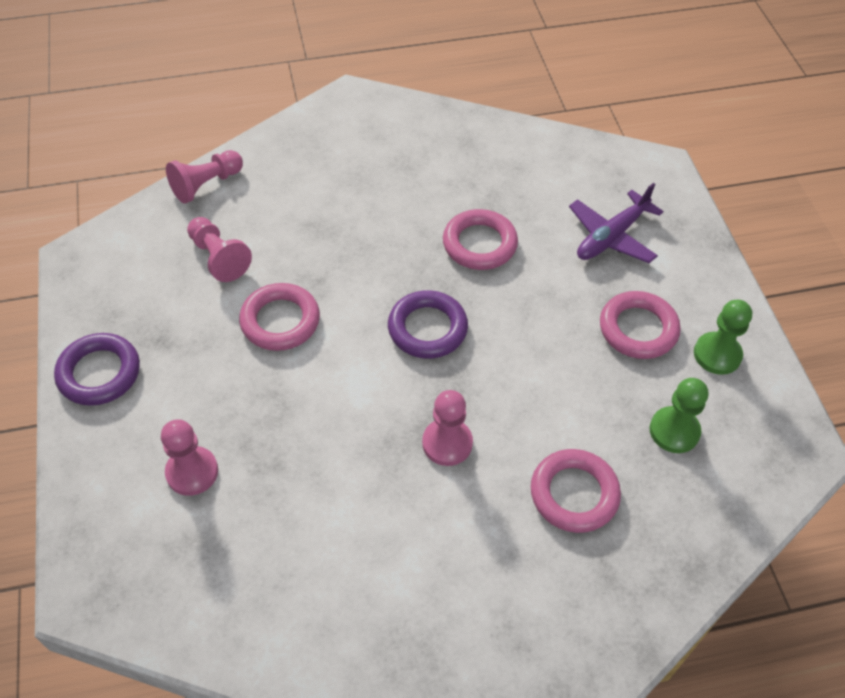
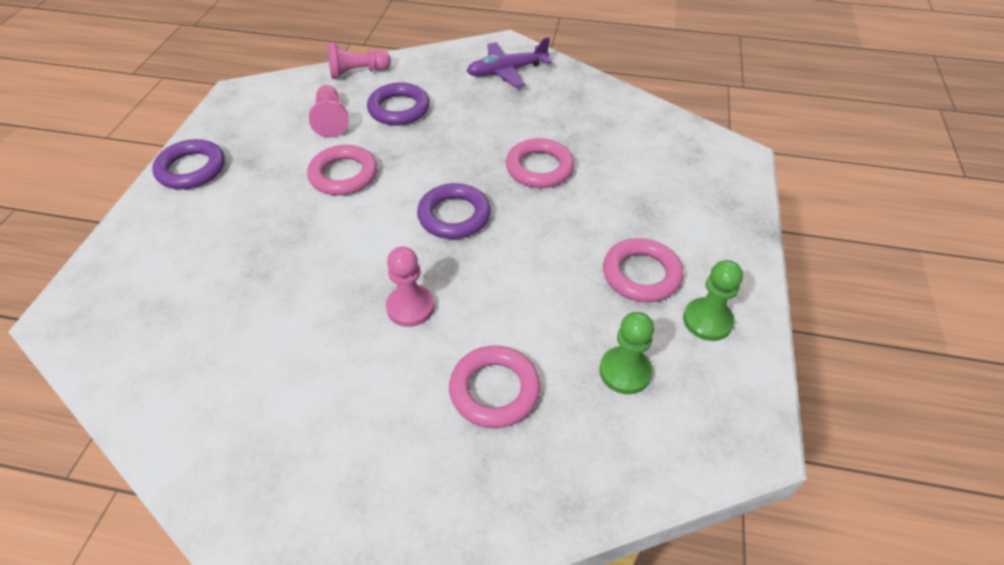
camera: 25 degrees right, 5 degrees down
(192, 472) = (201, 257): pink pawn -> none
(287, 218) = (399, 109): none -> purple ring
(611, 237) = (660, 195): purple plane -> purple plane (506, 71)

